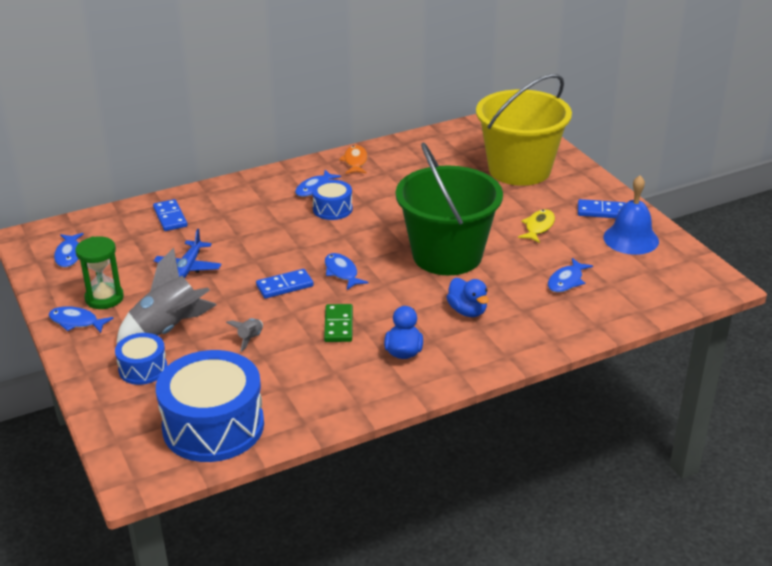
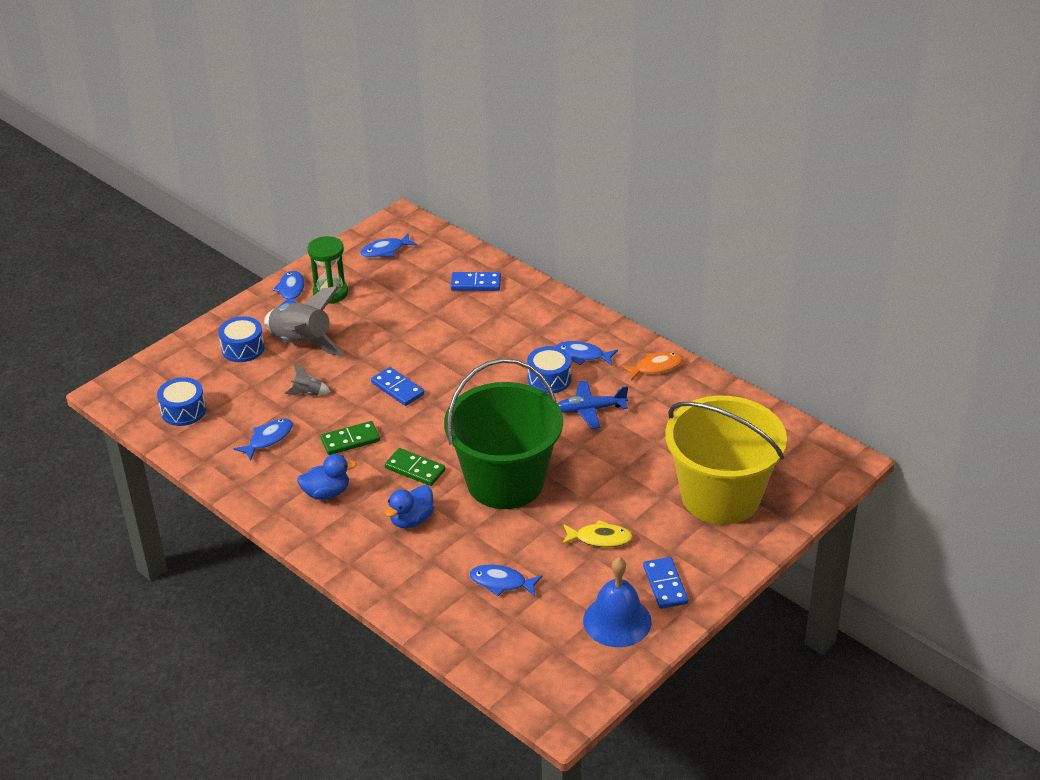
camera: 70 degrees right, 5 degrees up
(170, 217) = (475, 284): blue domino -> blue domino turned 45 degrees clockwise
(188, 267) = (399, 322): blue plane -> blue plane (590, 410)
(213, 426) = (183, 411): blue drum -> blue drum, size x0.51
(342, 272) = (438, 418): blue fish -> blue fish (268, 439)
(402, 297) = (415, 469): none -> green domino

